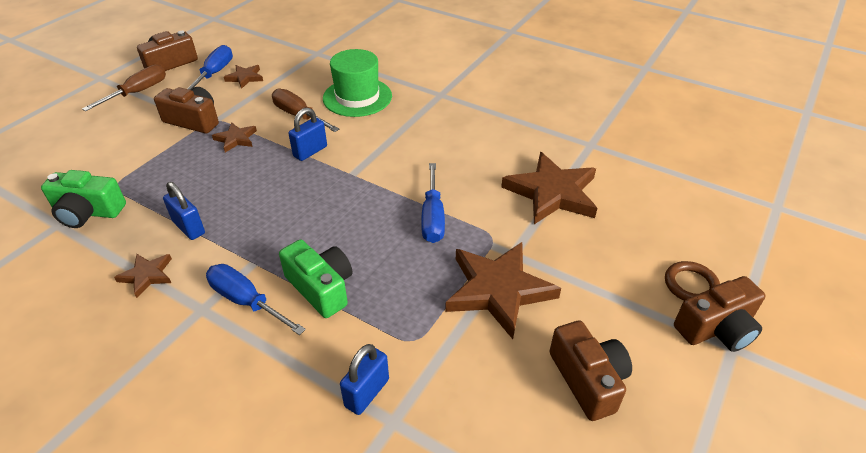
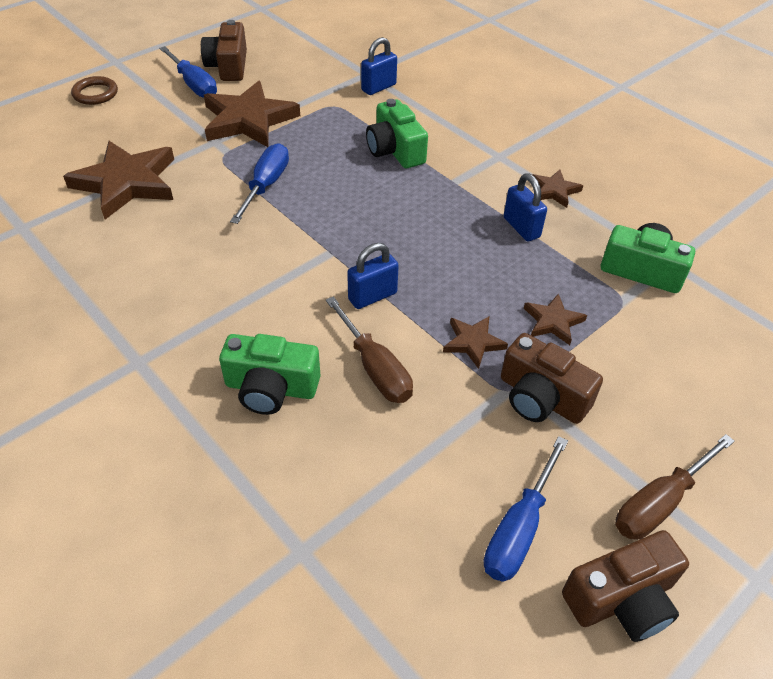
camera: 165 degrees left, 5 degrees up
(245, 78) = (458, 497): brown star -> brown star (553, 321)
(247, 301) = (460, 153): blue screwdriver -> blue screwdriver (194, 85)
(357, 97) = (271, 388): green hat -> green camera
(716, 328) = (112, 70): brown camera -> none

